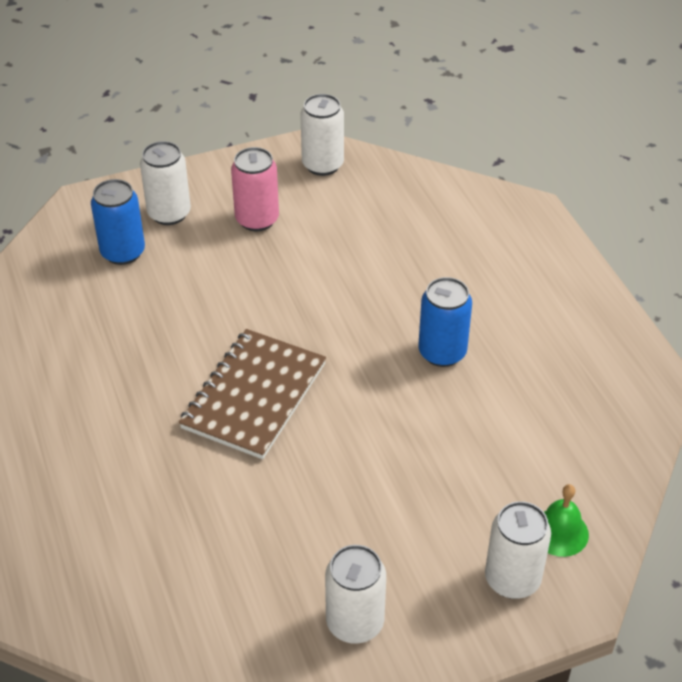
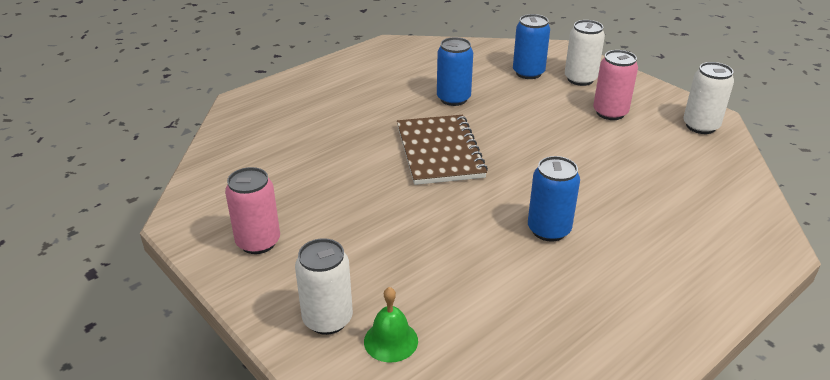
camera: 70 degrees right, 10 degrees down
(140, 344) = (453, 99): none -> blue can
(254, 396) = (439, 152): brown notebook -> brown notebook turned 75 degrees clockwise
(355, 622) = (258, 242): white can -> pink can

